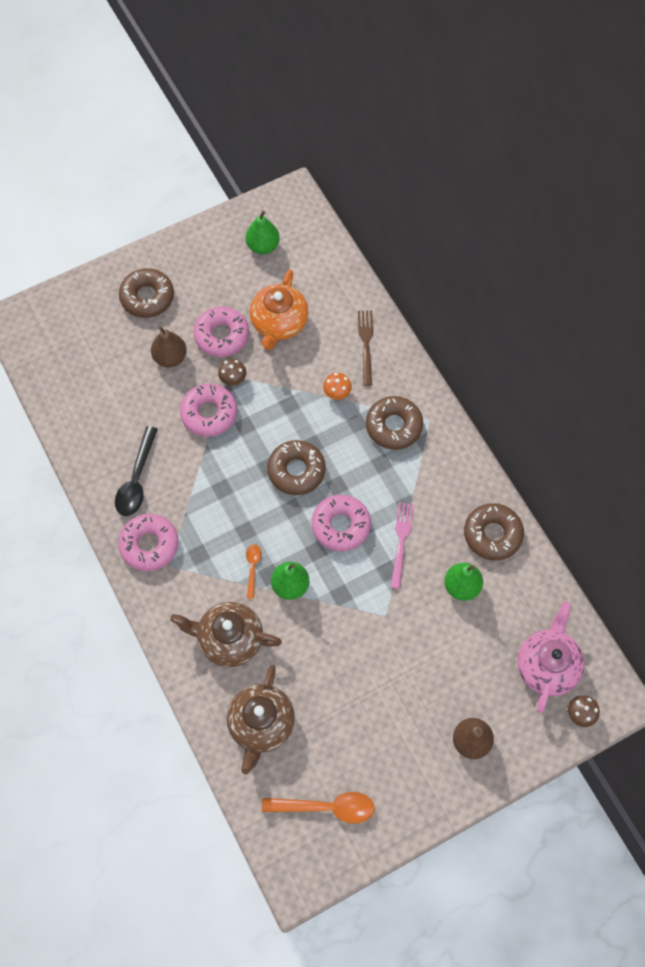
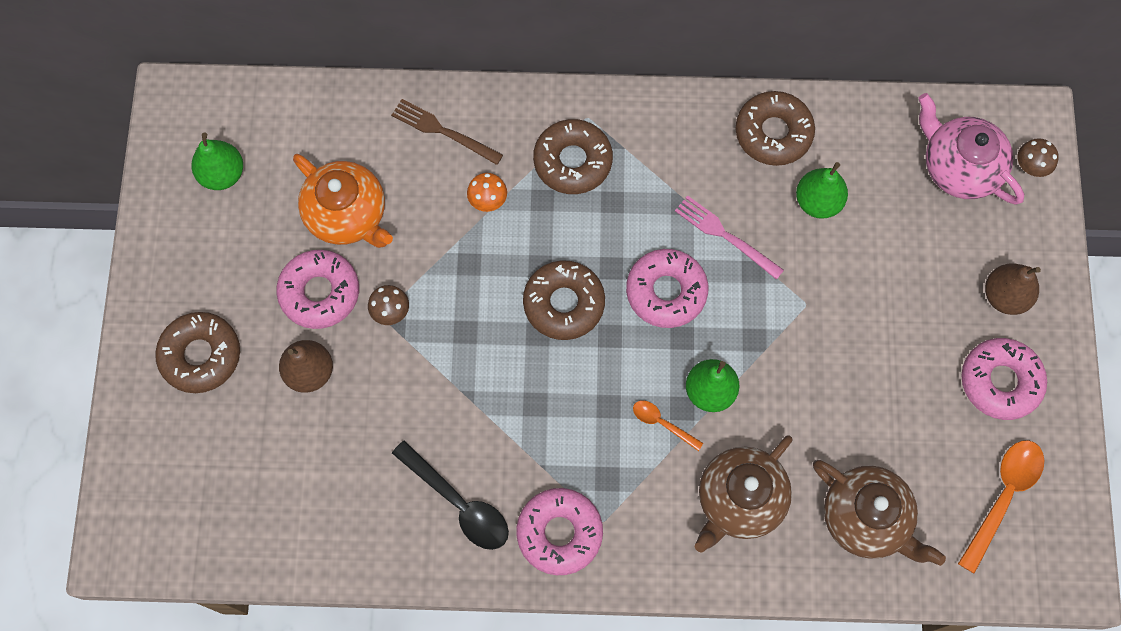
camera: 60 degrees left, 5 degrees up
(209, 413) = (421, 366): pink donut -> pink donut (1000, 382)

